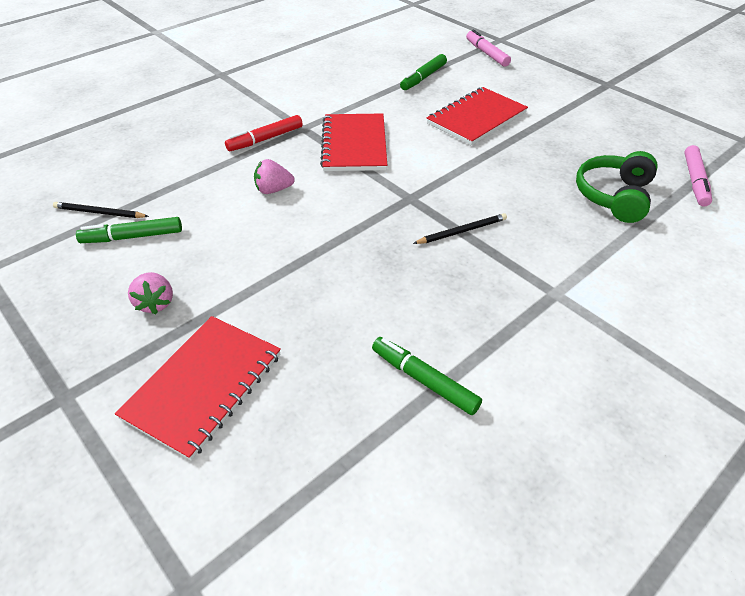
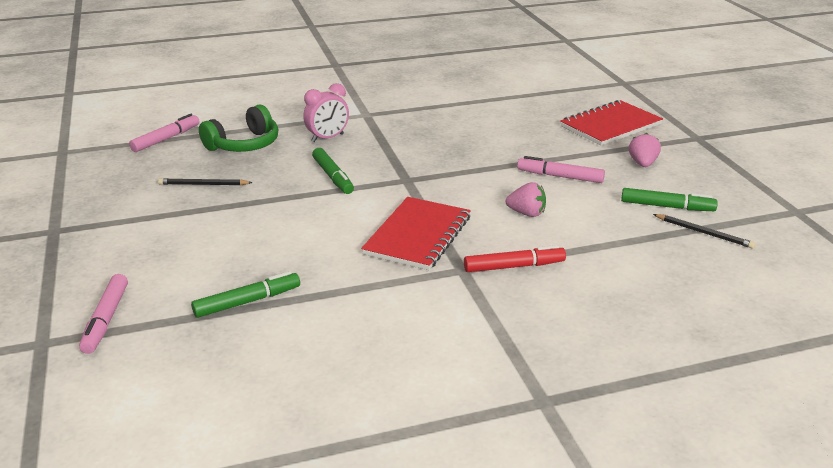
camera: 155 degrees left, 15 degrees down
(254, 249) = (560, 176): none -> pink marker
(424, 380) = (481, 104): green marker -> green marker (333, 177)
(461, 231) = (389, 152): black pencil -> black pencil (203, 184)
(476, 118) = (258, 230): red notebook -> none
(547, 232) = (327, 138): none -> pink clock

